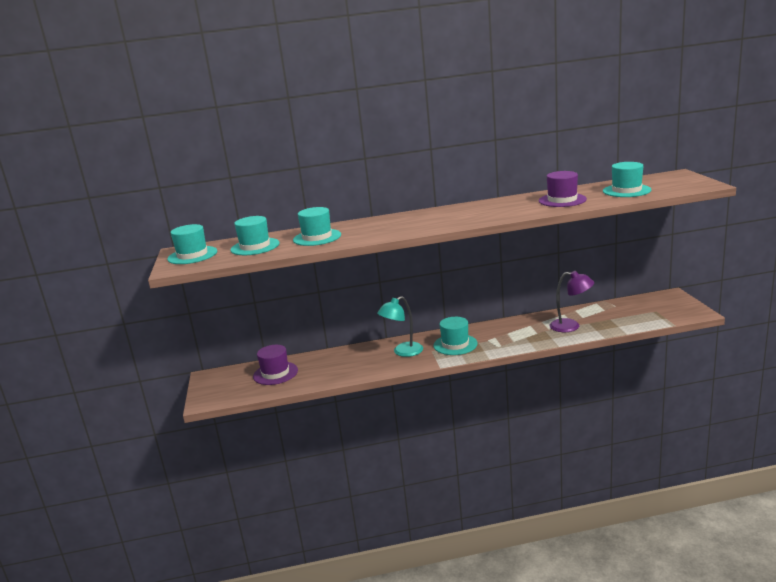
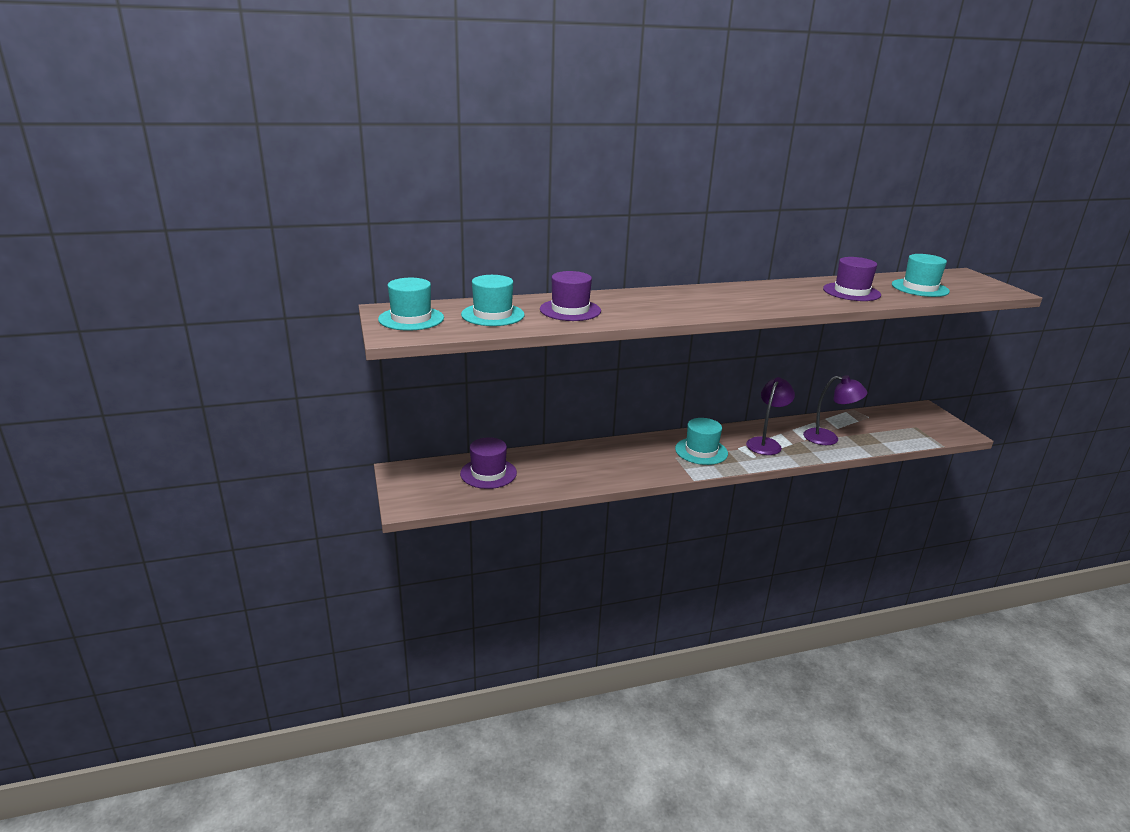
camera: 10 degrees left, 5 degrees up
(317, 237) = (570, 310): turquoise hat -> purple hat
(403, 352) = (641, 456): turquoise lamp -> none
(514, 334) = (766, 443): none -> purple lamp

